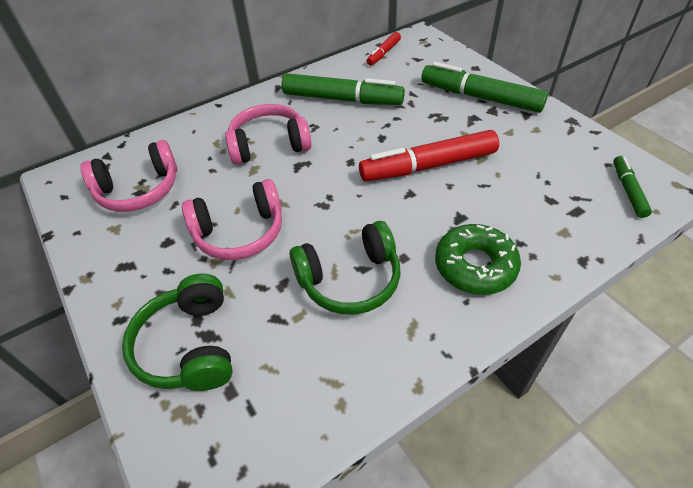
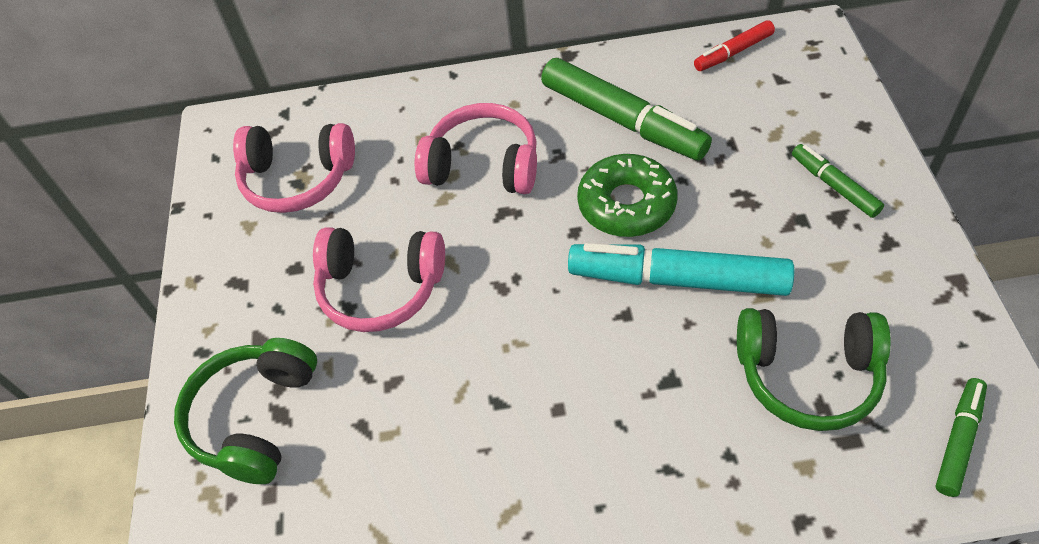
camera: 30 degrees right, 5 degrees up
(350, 280) = (473, 412): green headphones -> green headphones (807, 375)
(428, 166) = (677, 279): red marker -> turquoise marker
(475, 266) = (643, 462): green donut -> green donut (626, 204)
(480, 97) = (834, 186): green marker -> green marker, size x0.52

